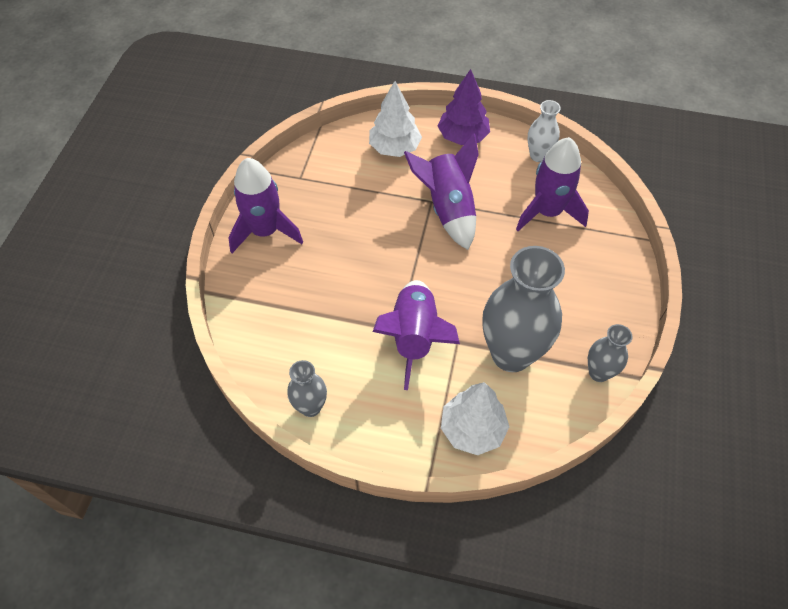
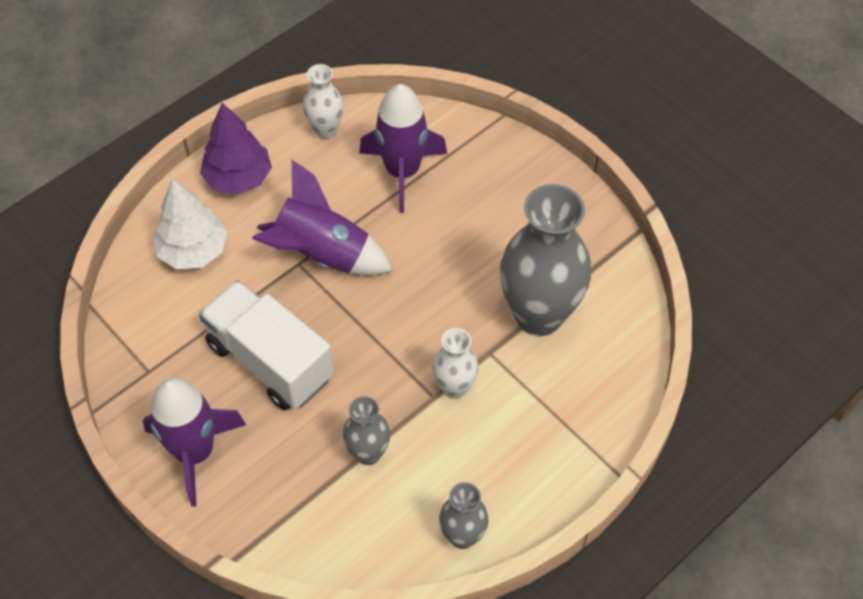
camera: 55 degrees left, 0 degrees up
(353, 229) = (270, 361): none -> white truck
(414, 337) = (454, 387): purple rocket -> white vase
(472, 429) = (594, 402): white tree -> none
(598, 373) = (612, 258): grey vase -> grey vase (368, 453)

